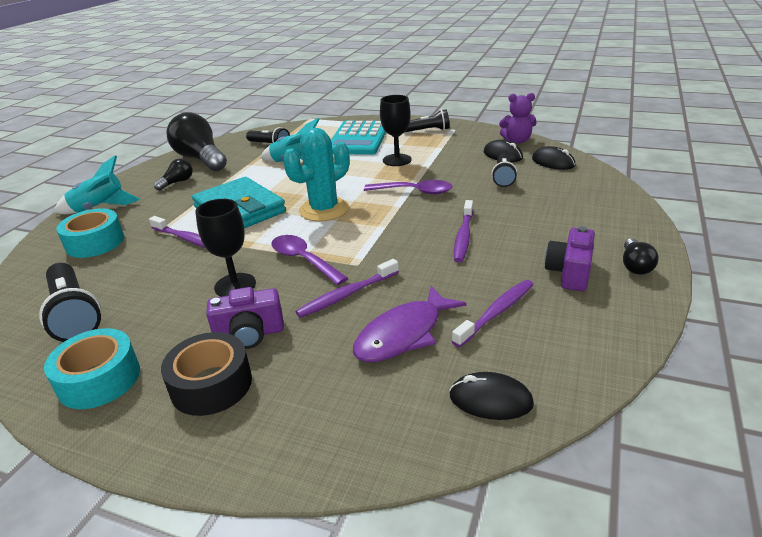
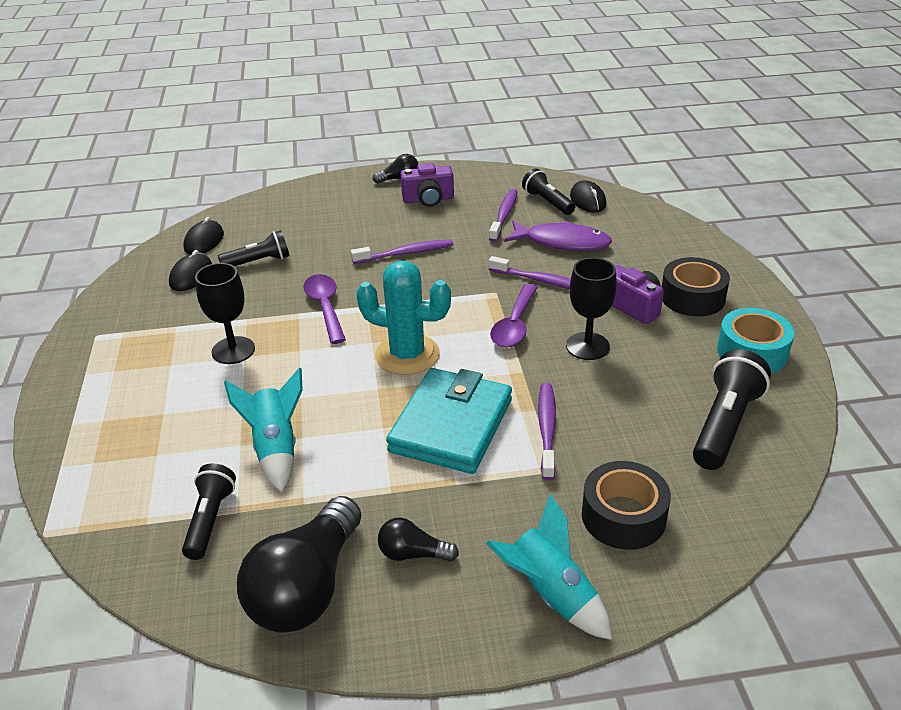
camera: 120 degrees left, 5 degrees up
(95, 242) = (623, 516): turquoise tape -> black tape
(358, 139) = (155, 418): turquoise calculator -> none
(427, 130) = (105, 359): black flashlight -> black flashlight (547, 202)
(496, 312) = (504, 215): purple toothbrush -> purple toothbrush turned 90 degrees clockwise
(517, 141) = (137, 276): purple teddy bear -> none

